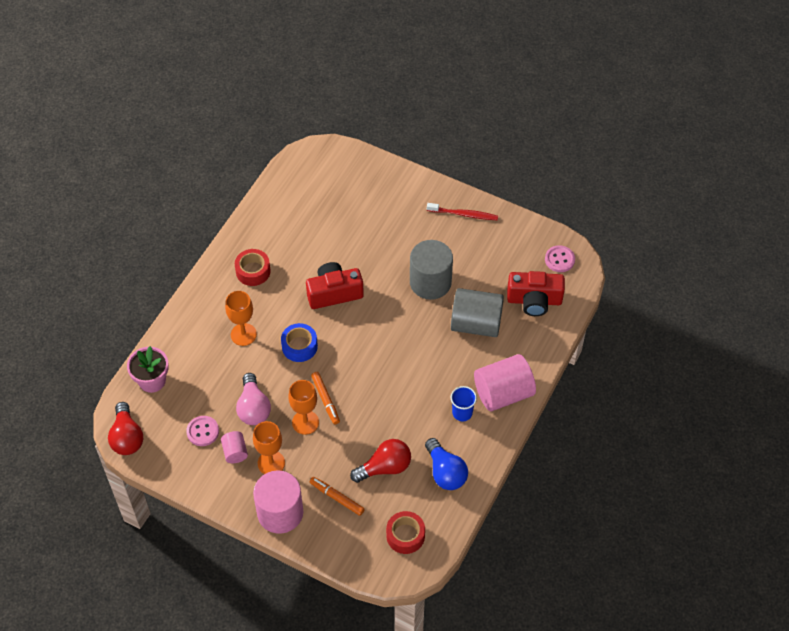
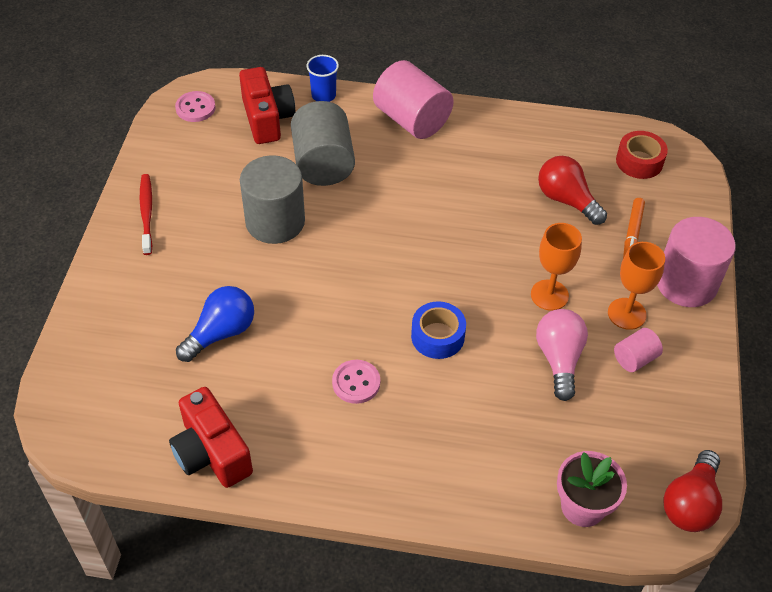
camera: 110 degrees left, 5 degrees down
(127, 437) = (690, 503): red light bulb -> red light bulb turned 150 degrees clockwise
(203, 431) = (627, 408): pink button -> pink button (356, 383)
(243, 334) = (448, 411): orange goblet -> none
(253, 271) = (330, 437): red tape -> none
(253, 408) = (559, 359): pink light bulb -> pink light bulb turned 60 degrees counterclockwise
(325, 400) = (505, 283): orange marker -> none
(334, 293) = (332, 322): red camera -> red camera (211, 453)
(445, 472) = (541, 146): blue light bulb -> blue light bulb (221, 333)
(462, 413) = (456, 149): blue cup -> blue cup (323, 95)

